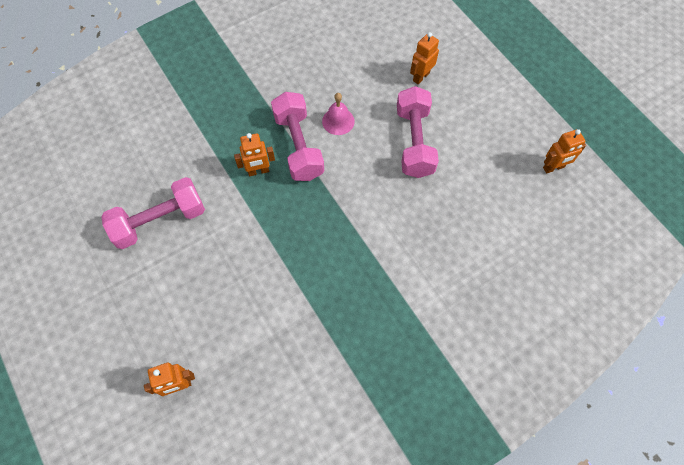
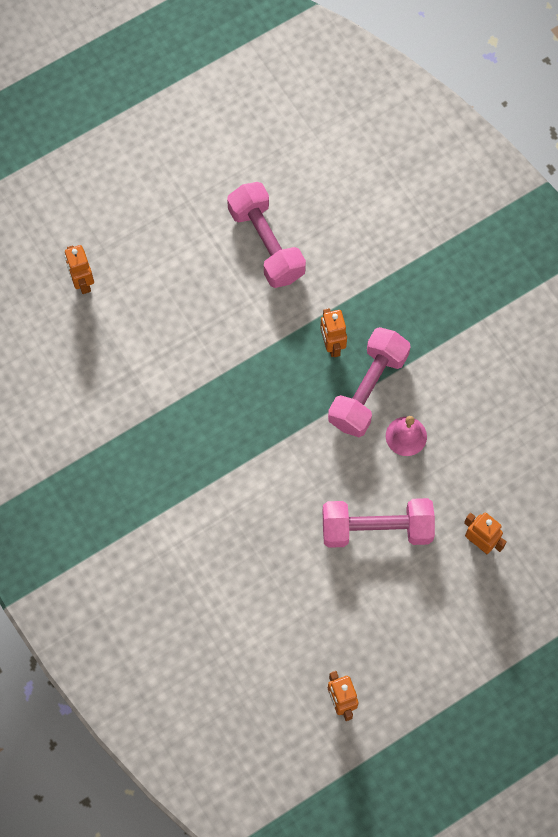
camera: 90 degrees right, 5 degrees up
(298, 146) = (368, 389): pink dumbbell -> pink dumbbell turned 45 degrees counterclockwise

